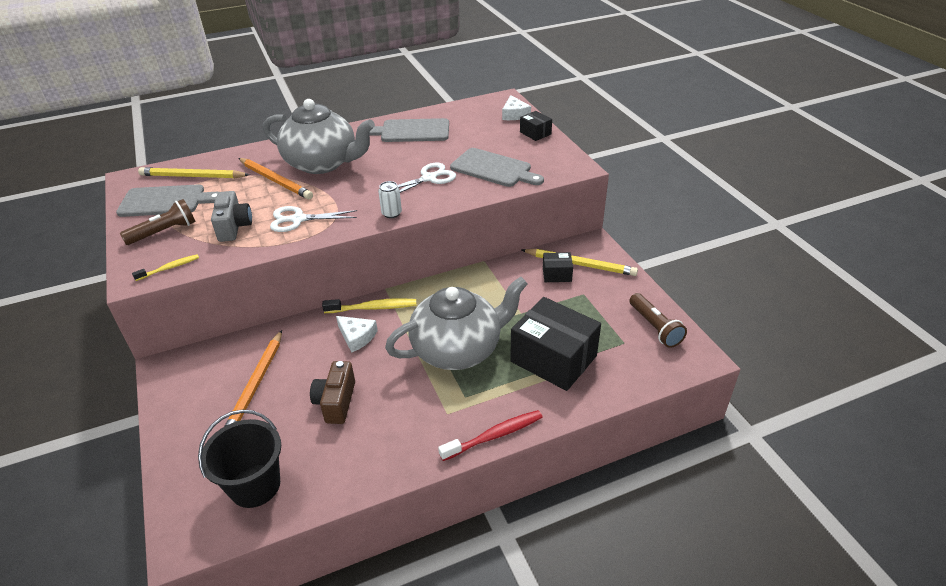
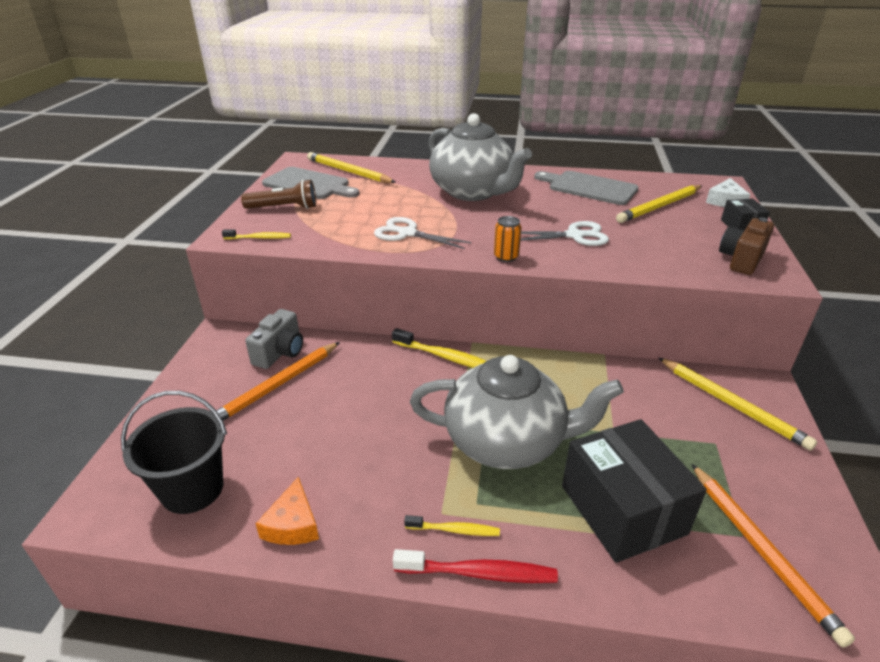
camera: 30 degrees right, 5 degrees down
(234, 227) = (344, 222): grey camera -> grey camera (280, 352)
(275, 180) = (416, 194): orange pencil -> orange pencil (761, 550)
(336, 402) = (334, 439): brown camera -> brown camera (741, 259)
(352, 469) = (293, 524): none -> orange cheese
(357, 337) = (407, 380): white cheese -> none
(391, 213) = (506, 257): white can -> orange can
(462, 419) = (454, 530): none -> yellow toothbrush
(473, 133) = (659, 206): none -> yellow pencil
(493, 169) = (660, 248): grey cutting board -> none
(557, 274) = (691, 404): black box -> none
(655, 327) = (806, 536): brown flashlight -> none

